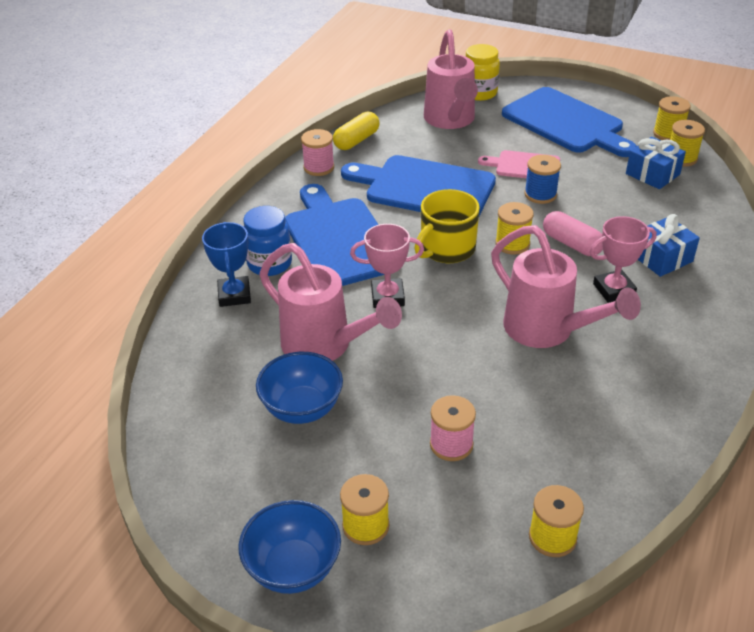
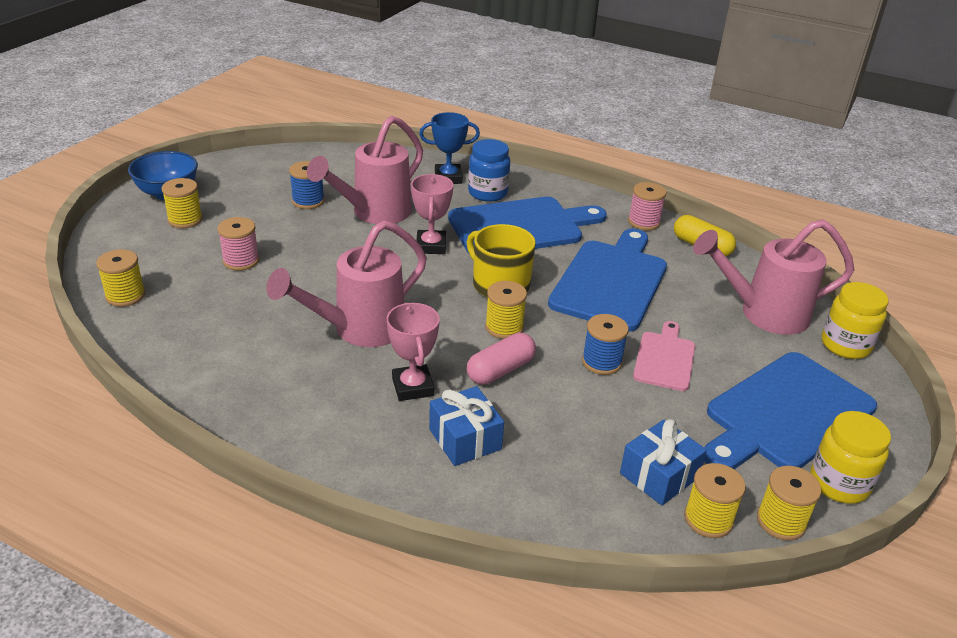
camera: 90 degrees right, 5 degrees down
(302, 408) = (308, 201): blue bowl -> blue spool
(624, 111) = (839, 483): none -> yellow jar

